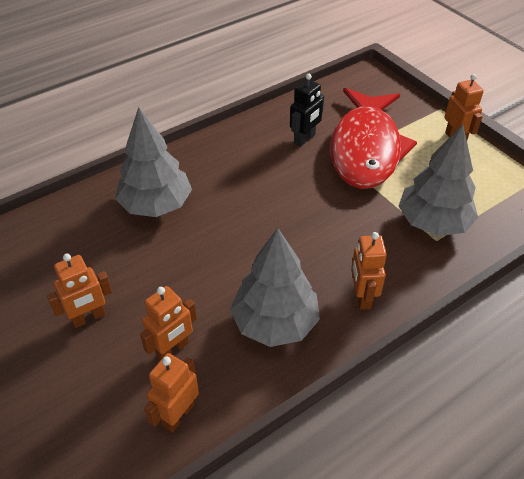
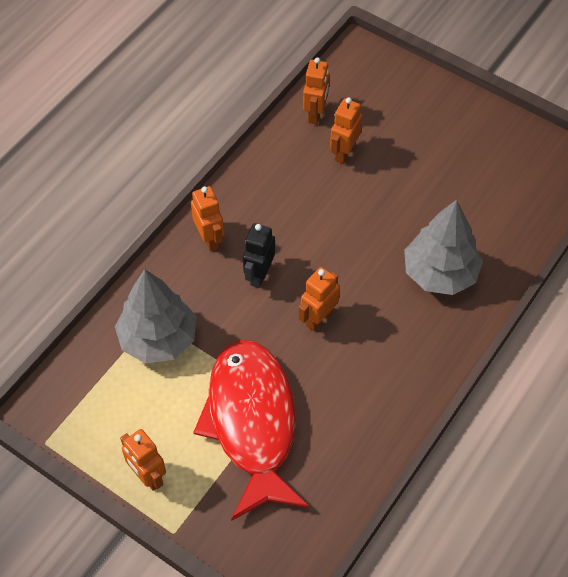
camera: 160 degrees right, 10 degrees up
(89, 318) = (424, 156): orange robot -> orange robot (318, 318)
(275, 322) = (275, 195): grey tree -> none
(304, 139) = (329, 416): black robot -> black robot (259, 275)

